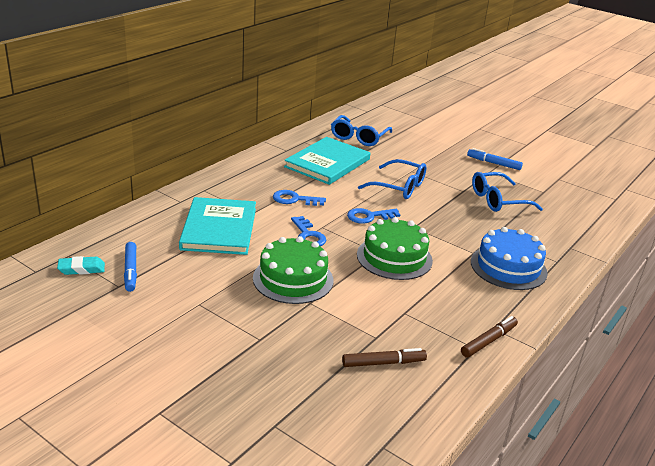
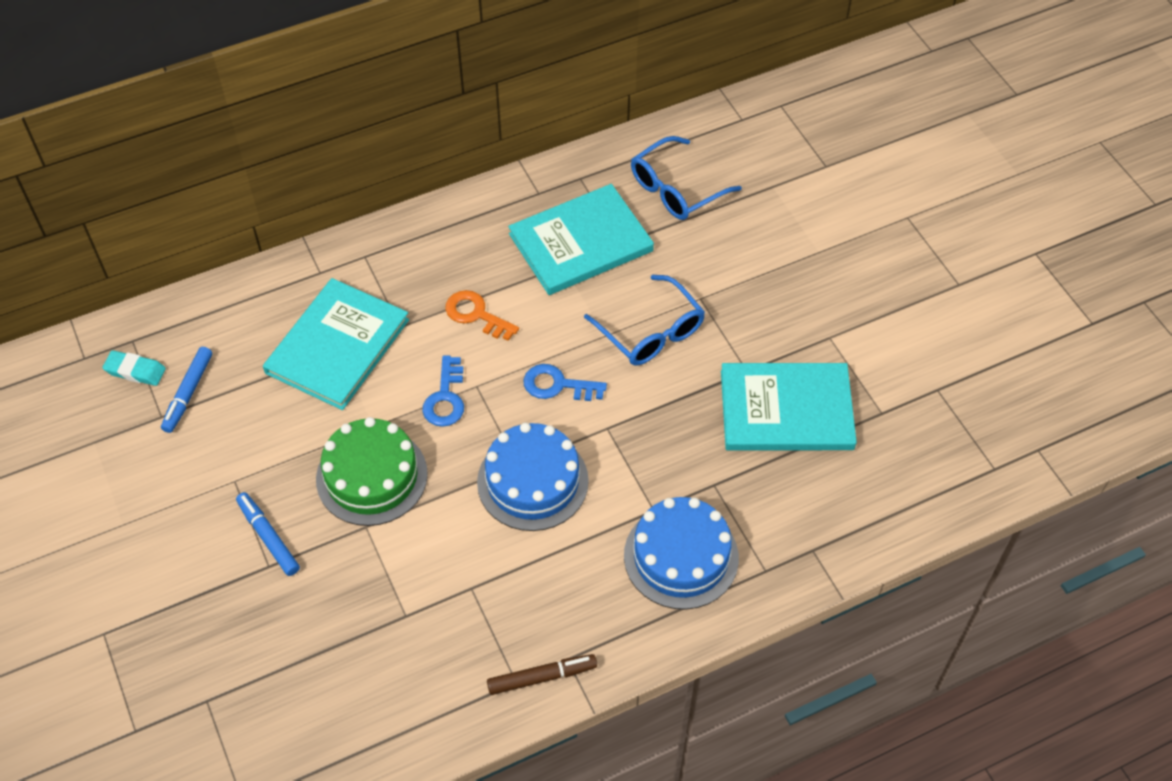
camera: 30 degrees right, 25 degrees up
(294, 199) = (476, 314): blue key -> orange key
(383, 363) = (385, 660): brown marker -> none
(394, 257) = (532, 481): green cake -> blue cake
(493, 163) = (855, 318): blue marker -> blue marker (268, 537)
(498, 200) = (786, 410): blue glasses -> turquoise book

